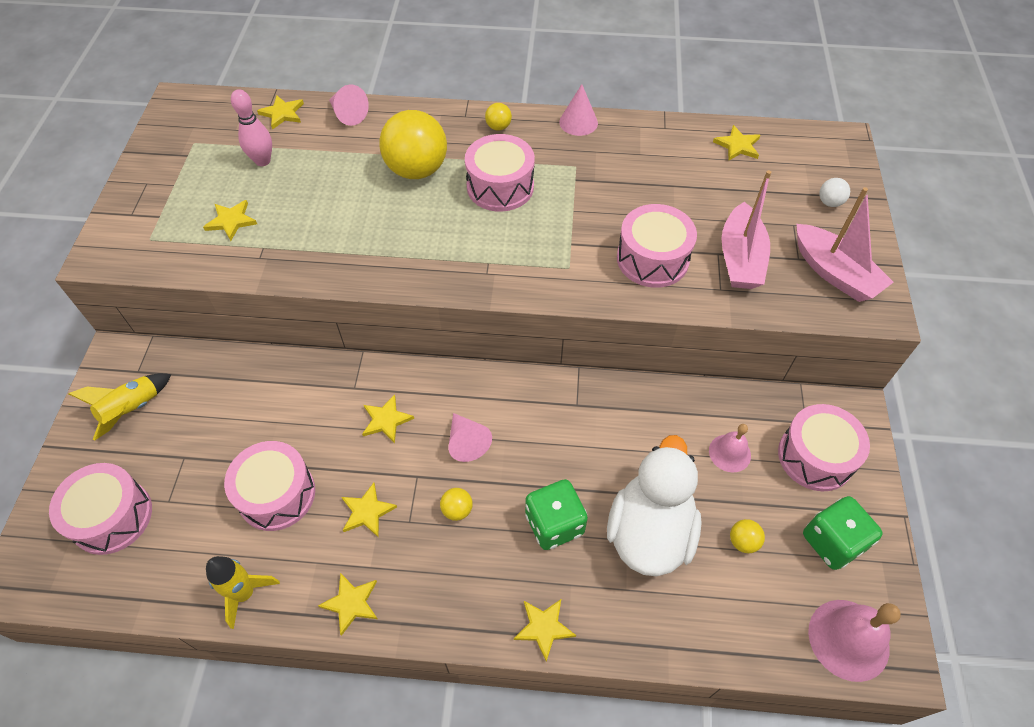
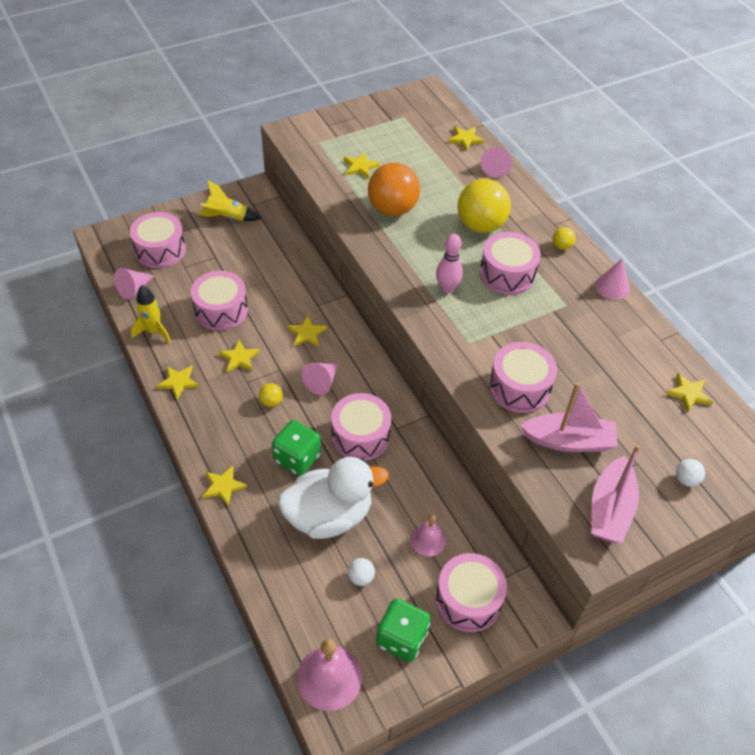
camera: 55 degrees right, 5 degrees down
(150, 584) = (134, 289): none -> pink cone
(263, 161) = (418, 153): pink bowling pin -> pink bowling pin (447, 288)
(325, 228) = (392, 209): none -> orange ball
(565, 444) = (360, 436): none -> pink drum
(740, 258) = (568, 441): pink boat -> pink boat turned 150 degrees counterclockwise
(743, 542) = (361, 577): yellow ball -> white ball

